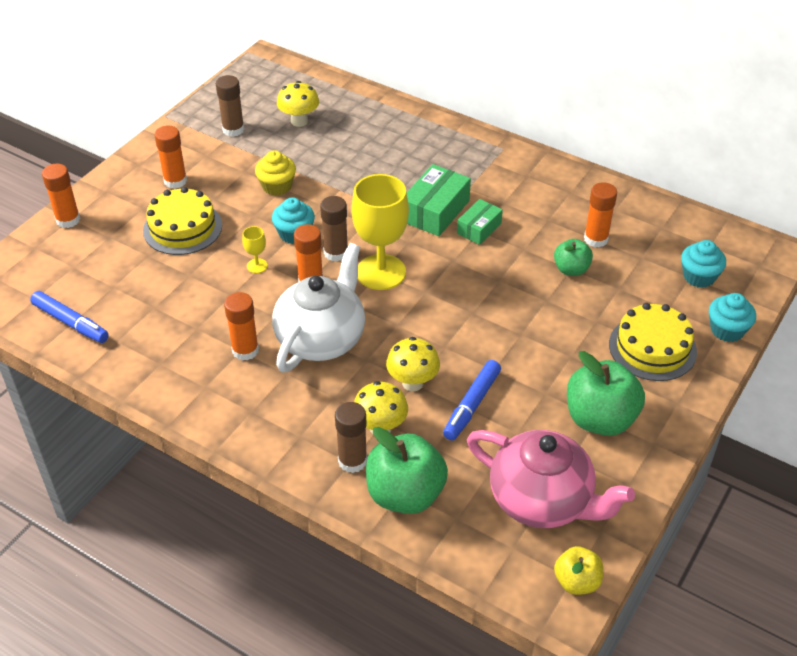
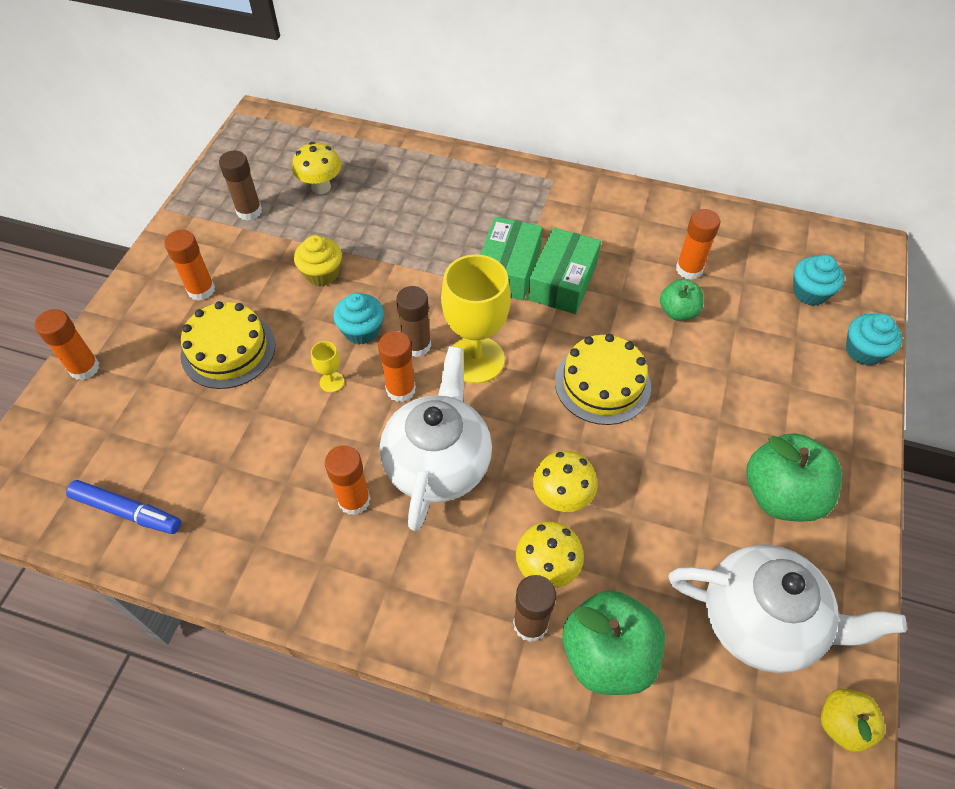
camera: 15 degrees left, 10 degrees up
(471, 405) = (637, 511): blue marker -> none
(479, 228) = (563, 281): green box -> green box, size x1.61
(542, 500) = (762, 621): pink teapot -> white teapot
(652, 348) = (798, 390): yellow cake -> yellow cake (602, 383)

